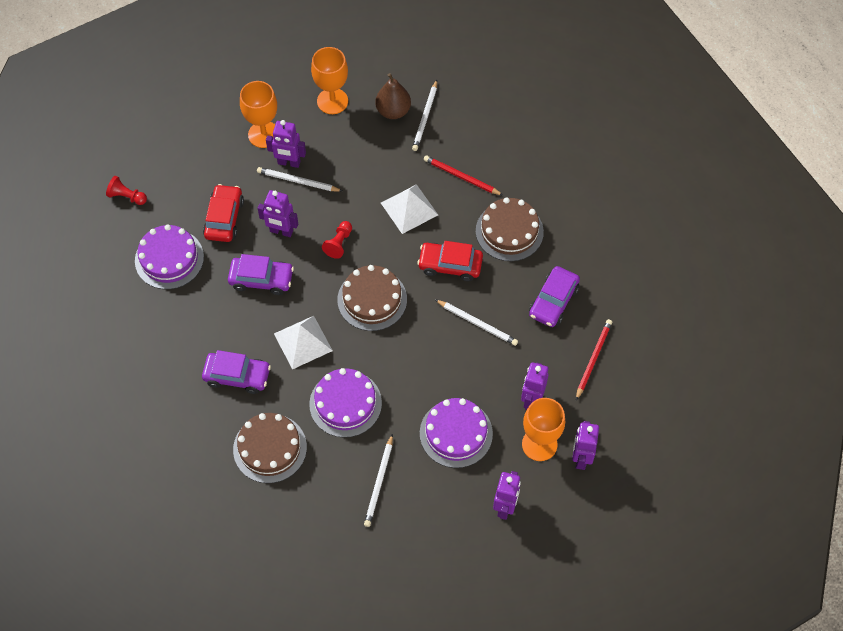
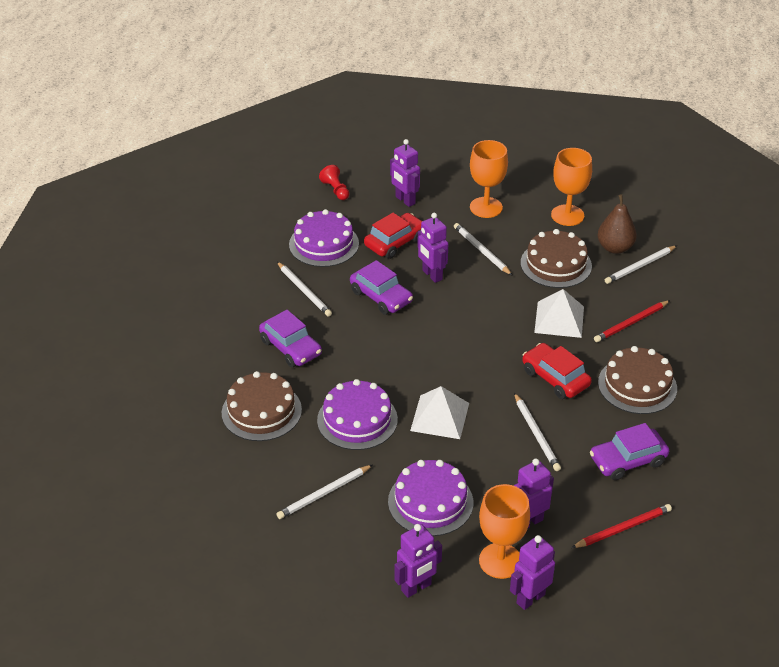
camera: 40 degrees right, 20 degrees down
(197, 315) = (304, 291): none -> white pencil
(289, 163) = (487, 235): purple robot -> purple robot (405, 200)
(303, 342) = (368, 356): white pyramid -> white pyramid (440, 416)
(339, 243) = (471, 309): red pawn -> none
(372, 299) = (459, 362): brown cake -> brown cake (556, 264)
(461, 177) = (631, 323): red pencil -> red pencil turned 105 degrees counterclockwise

